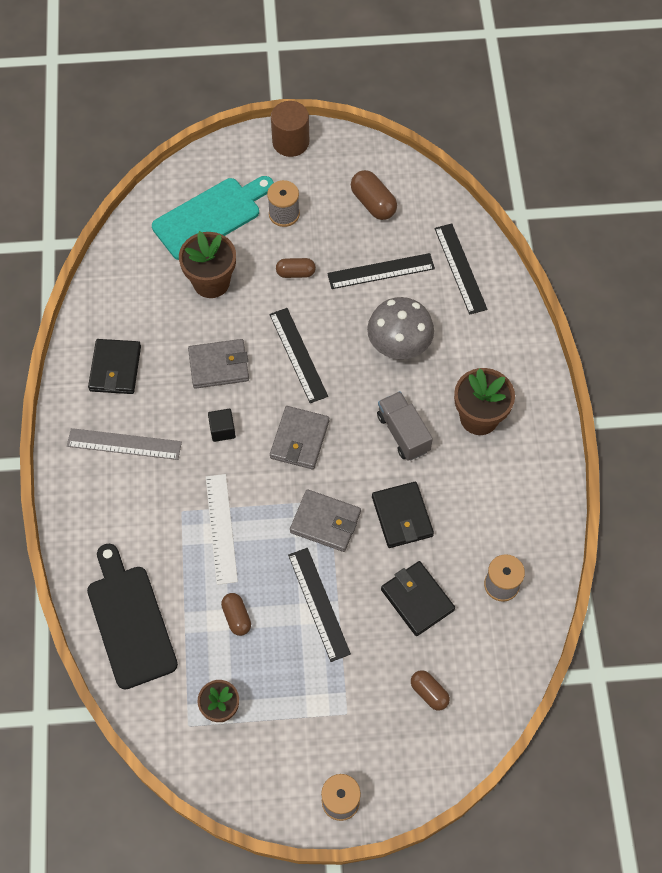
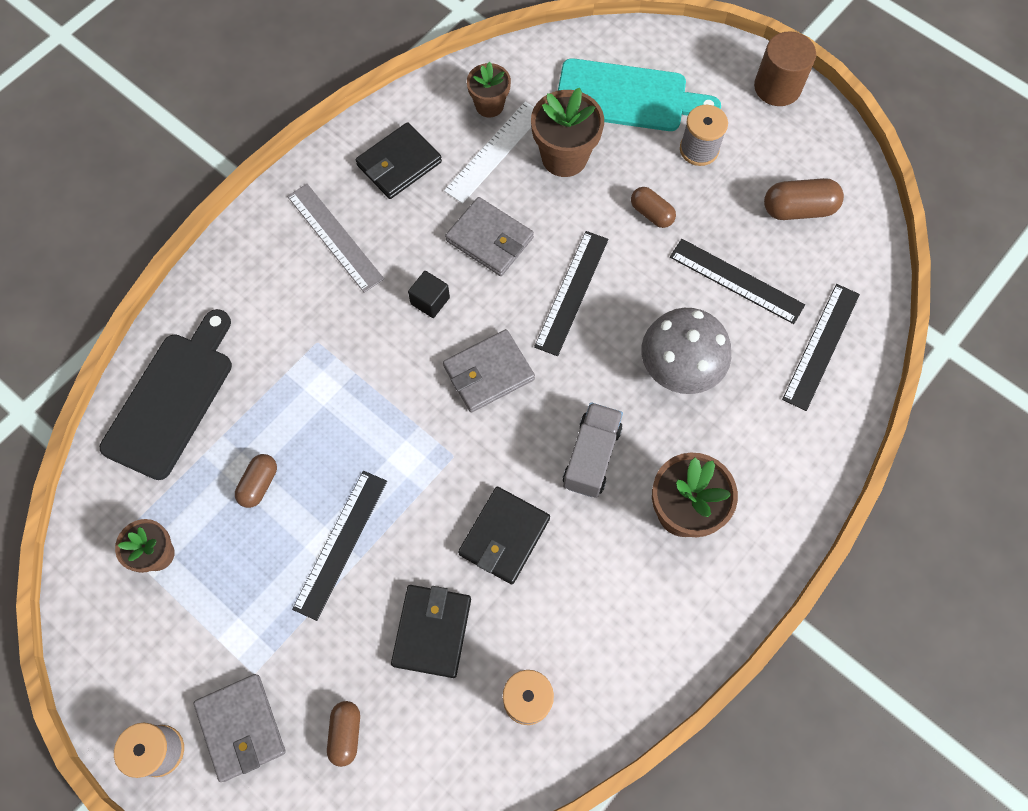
camera: 45 degrees right, 5 degrees up
(133, 288) = (489, 105): none -> brown flower pot
(221, 528) = (333, 390): white ruler -> white ruler (494, 152)
(325, 522) = (428, 473): grey wallet -> grey wallet (241, 727)
(373, 203) = (798, 209): brown capsule -> brown capsule turned 75 degrees clockwise

